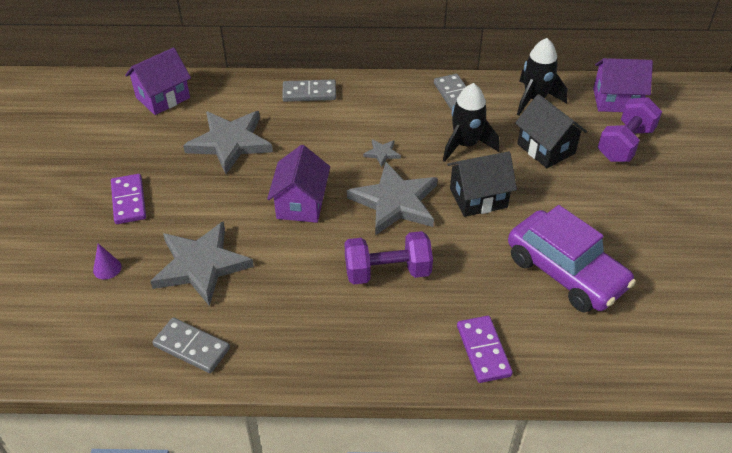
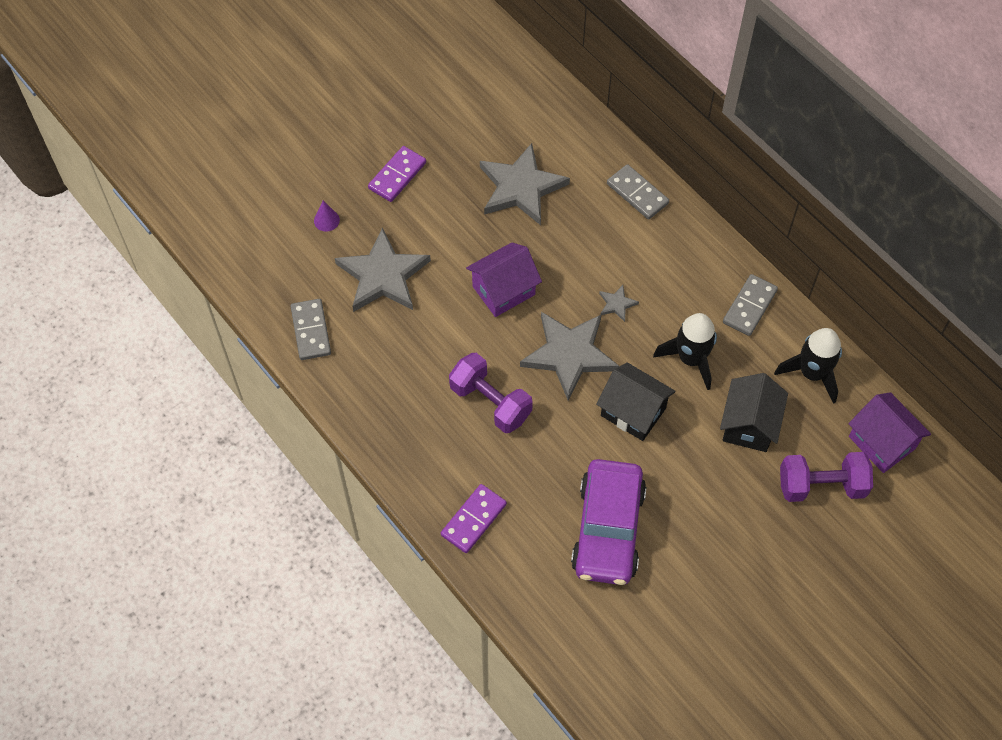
camera: 50 degrees right, 15 degrees up
(163, 98) = (524, 97): purple house -> none

